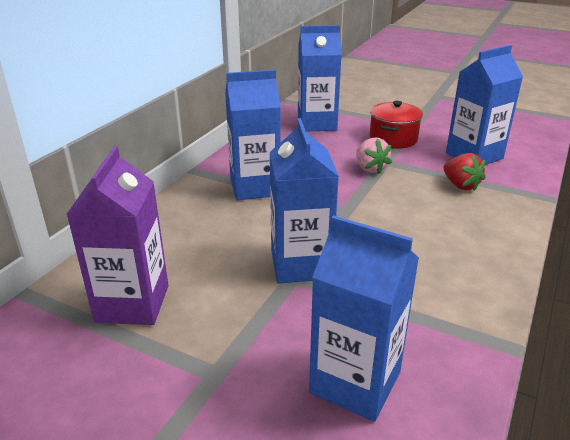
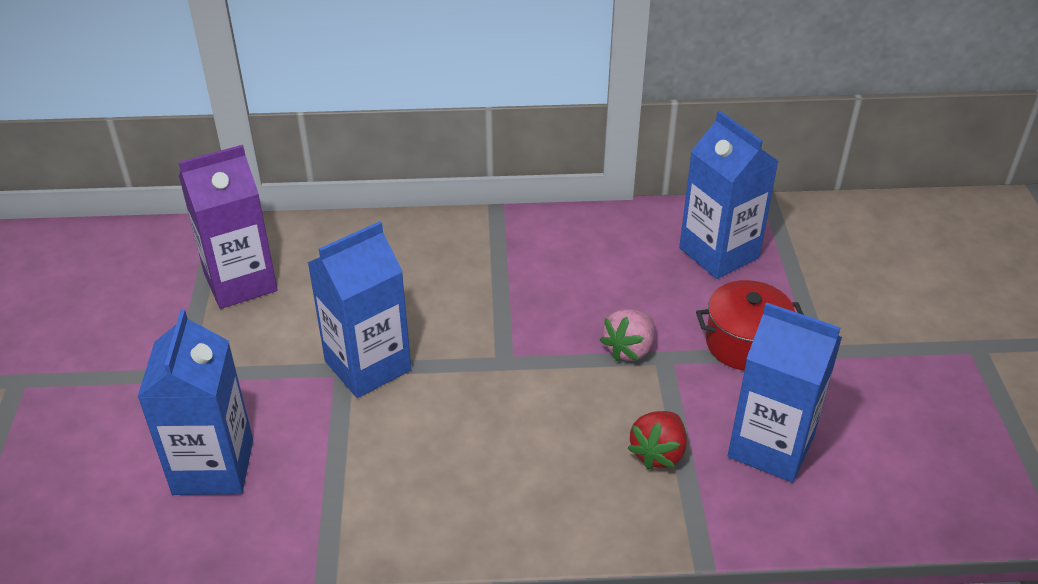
camera: 60 degrees right, 10 degrees up
(255, 187) = (497, 269): blue carton -> none

